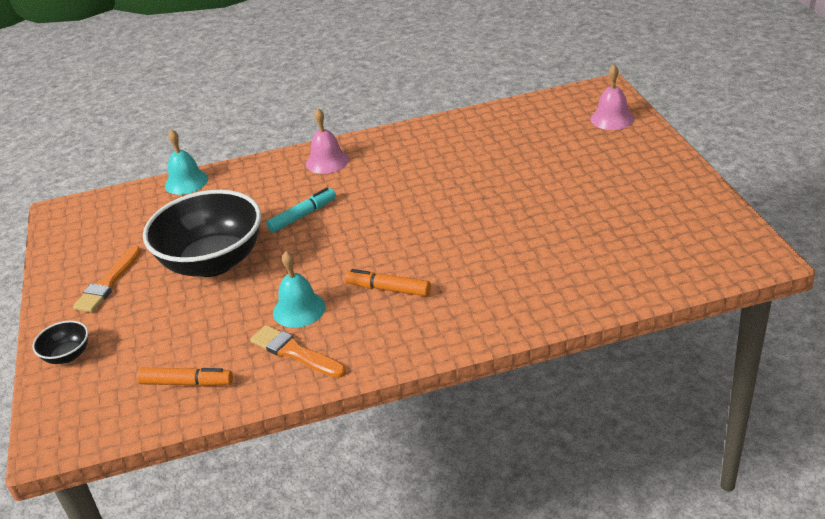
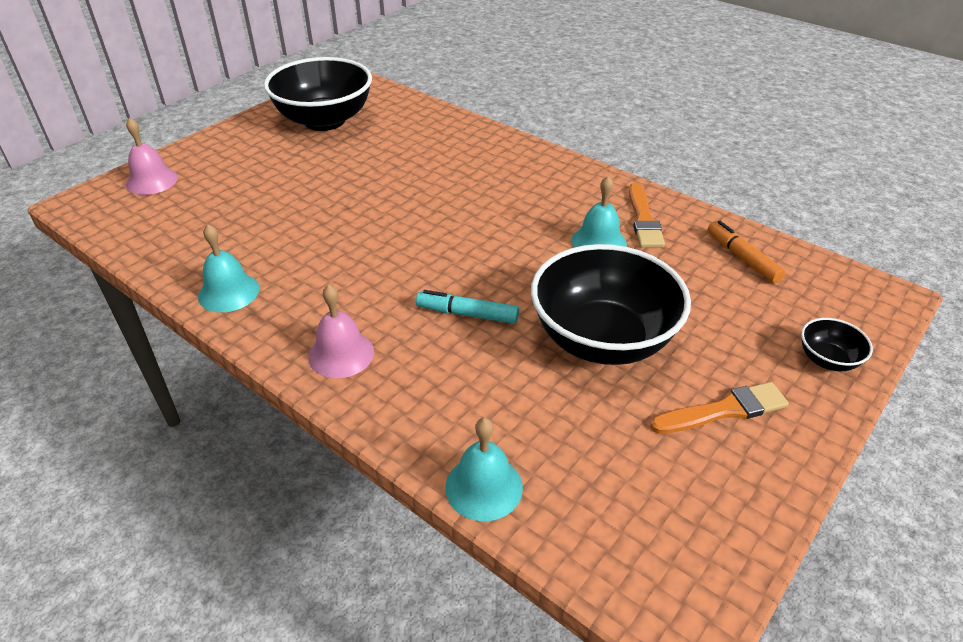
camera: 130 degrees left, 5 degrees up
(388, 289) = (524, 206): orange marker -> none
(431, 133) = (228, 292): none -> turquoise bell
(658, 218) = (324, 120): none -> black bowl

